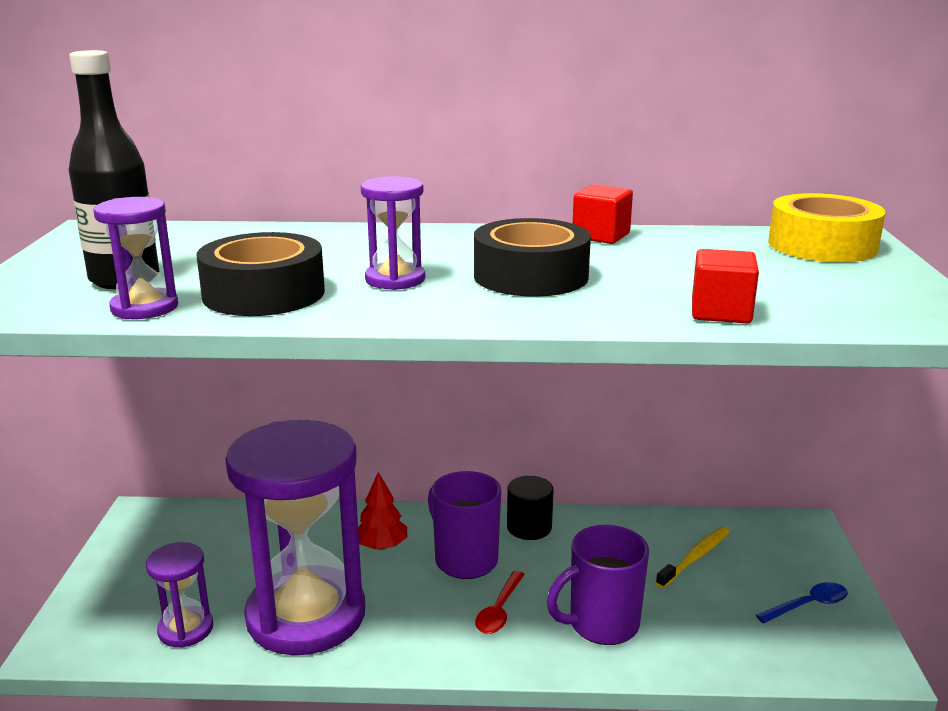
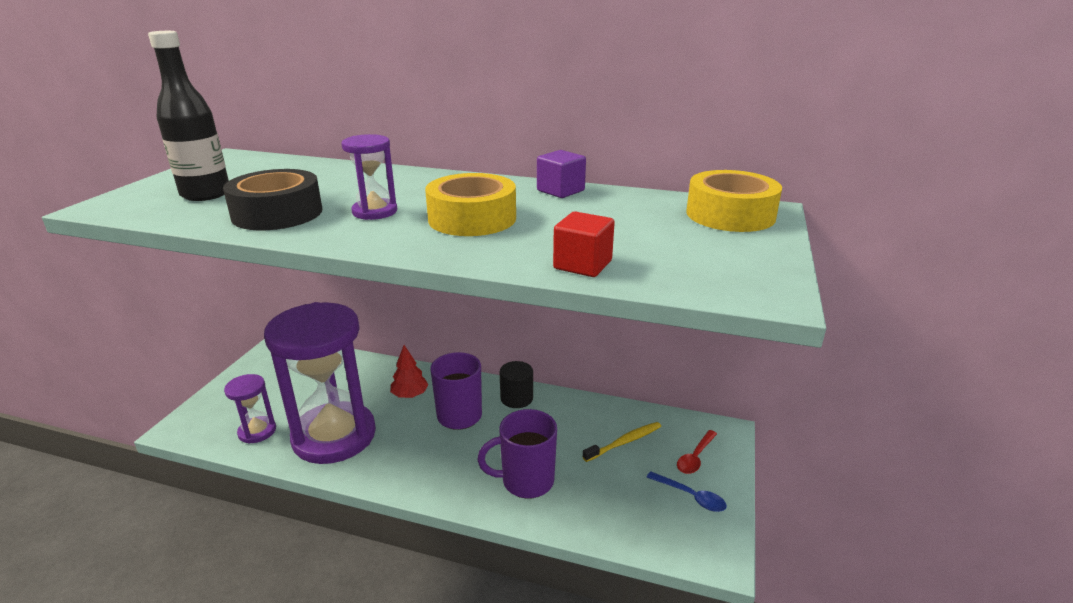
camera: 15 degrees right, 5 degrees up
(144, 307) = (193, 216): purple hourglass -> none
(499, 610) = (461, 456): red spoon -> red spoon (695, 457)
(531, 276) = (472, 218): black tape -> yellow tape
(601, 236) = (560, 191): red cube -> purple cube
(808, 605) = (690, 496): blue spoon -> blue spoon turned 45 degrees clockwise

